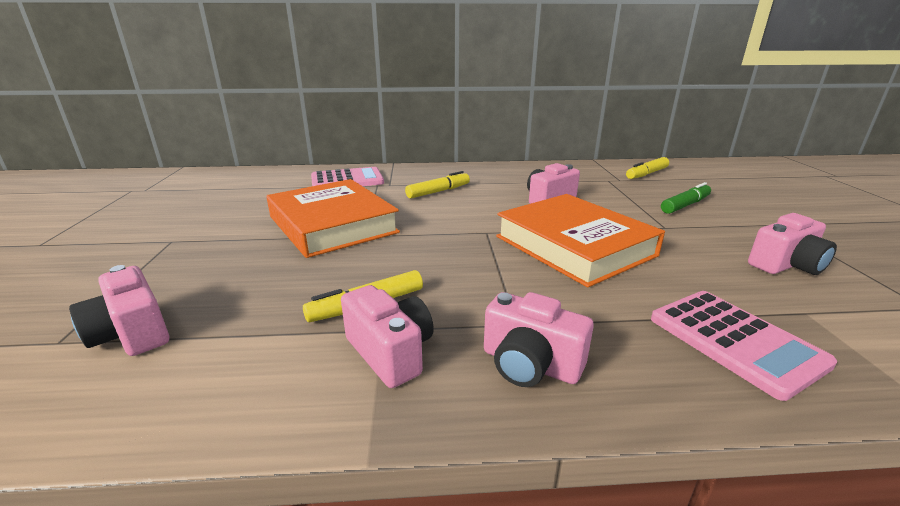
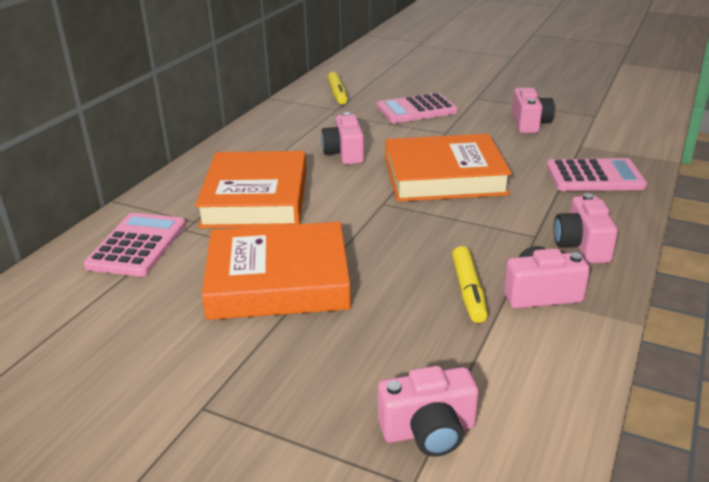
camera: 60 degrees left, 5 degrees up
(438, 191) = (256, 198): yellow marker -> orange book
(530, 364) = (582, 246): pink camera -> pink camera turned 120 degrees clockwise
(685, 205) = (416, 109): green marker -> pink calculator

